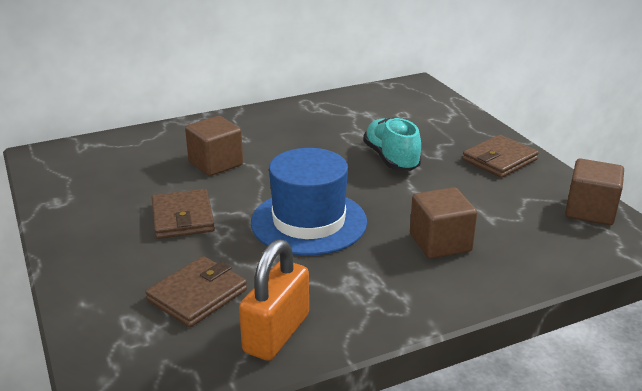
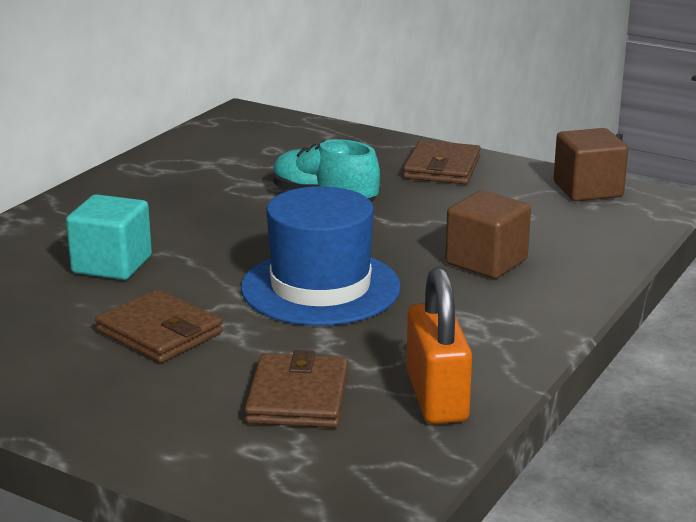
camera: 35 degrees left, 5 degrees down
(215, 163) = (112, 265): brown cube -> turquoise cube

